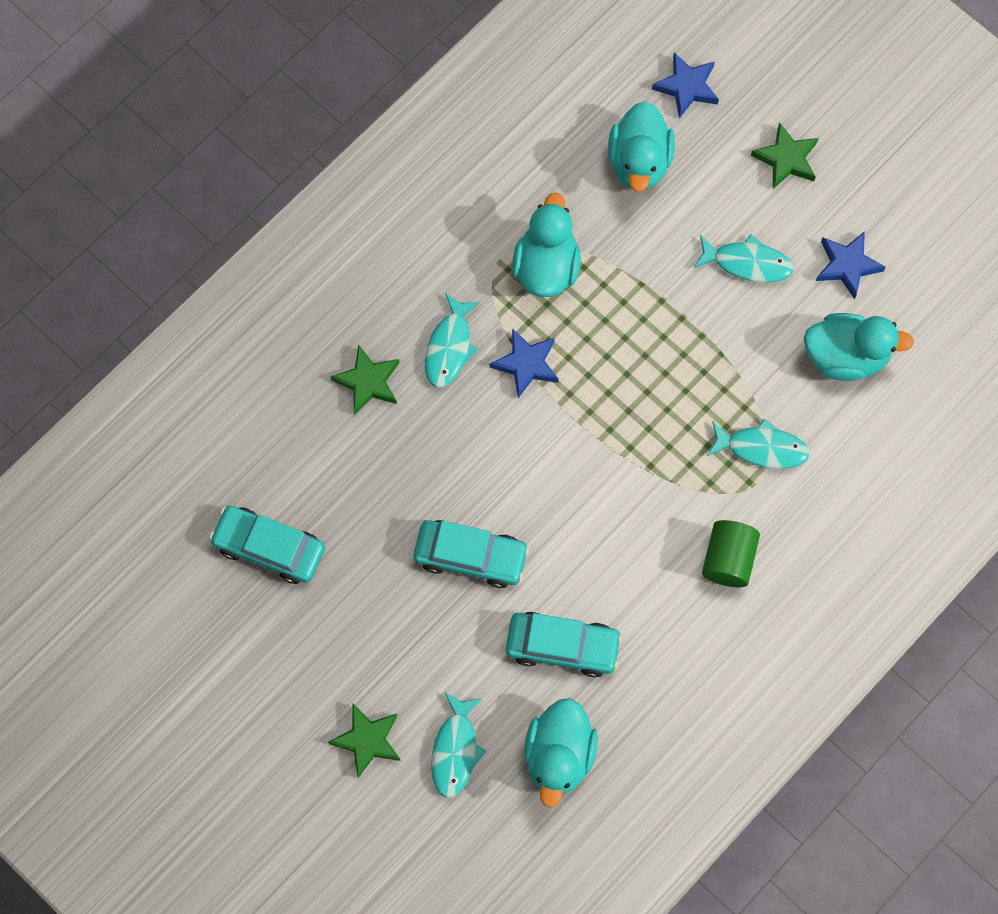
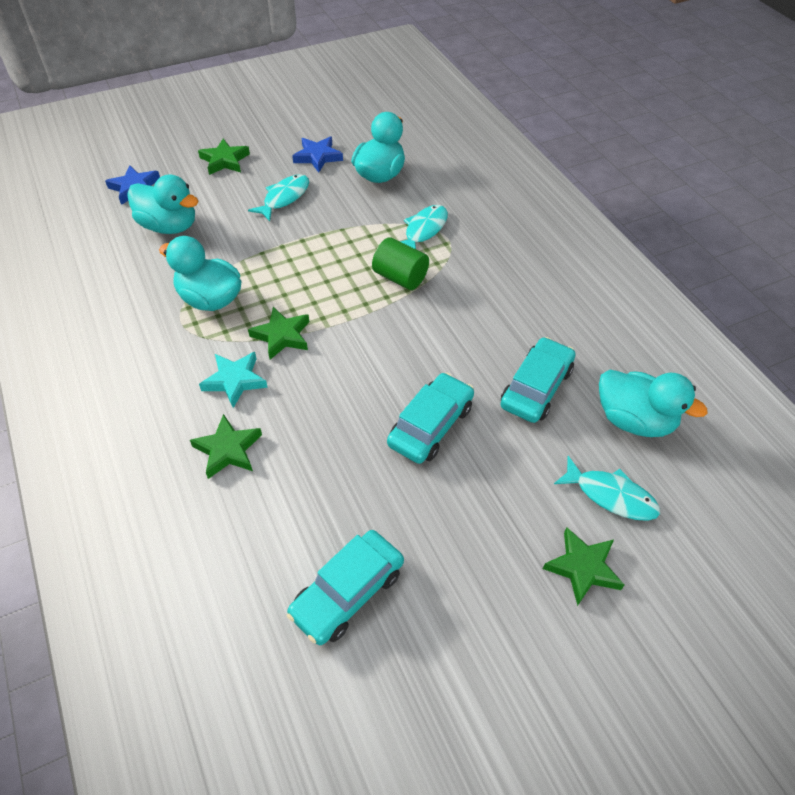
camera: 70 degrees left, 20 degrees down
(449, 347) = (235, 380): turquoise fish -> turquoise star
(526, 364) = (282, 336): blue star -> green star
(728, 559) = (500, 271): green cylinder -> green cylinder (400, 277)

